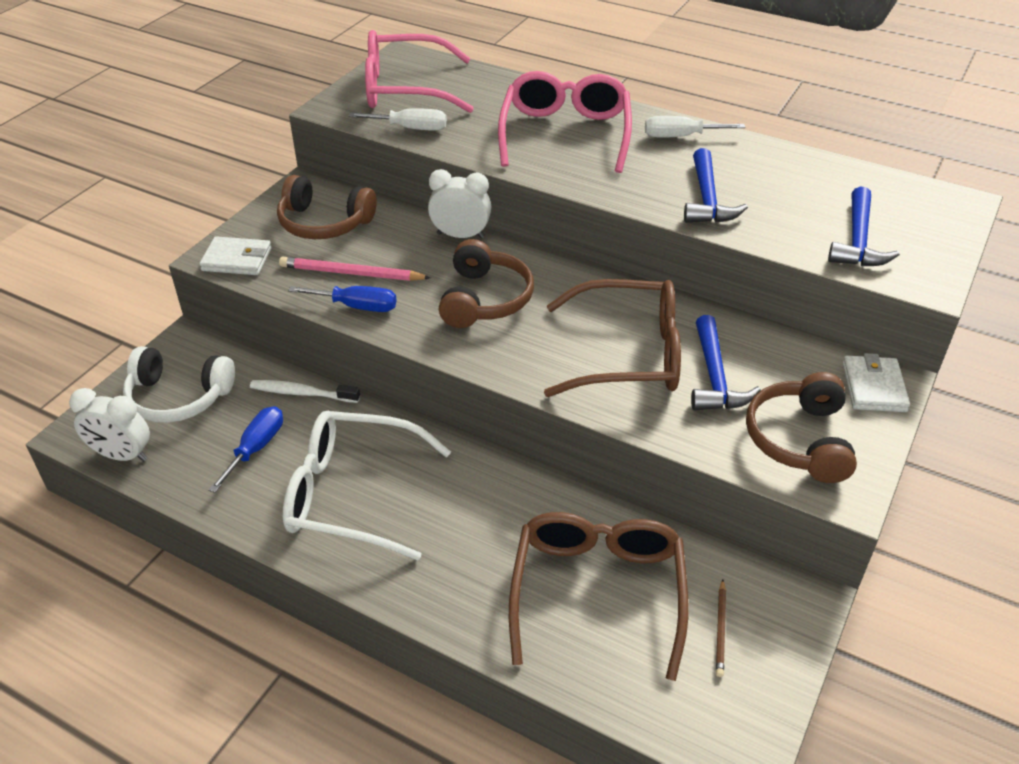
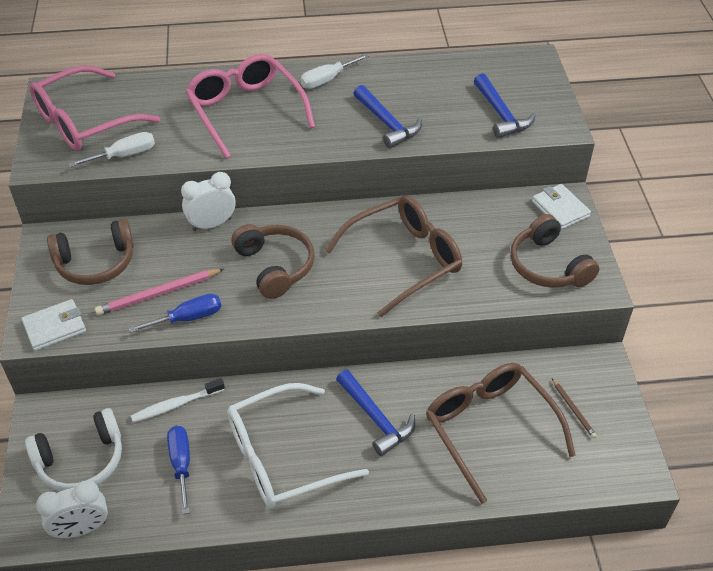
camera: 35 degrees left, 5 degrees up
(714, 377) = (468, 249): blue hammer -> blue hammer (376, 419)

